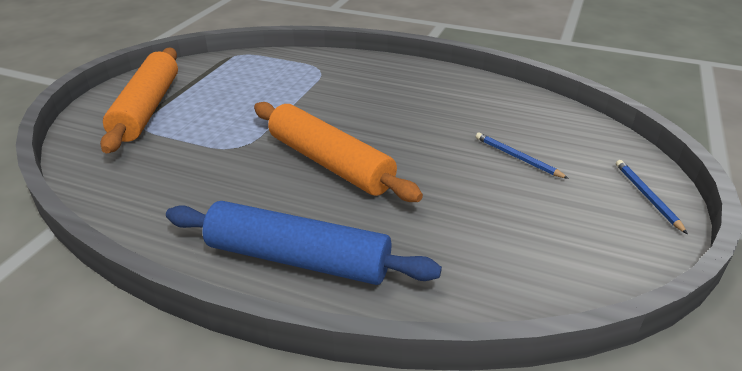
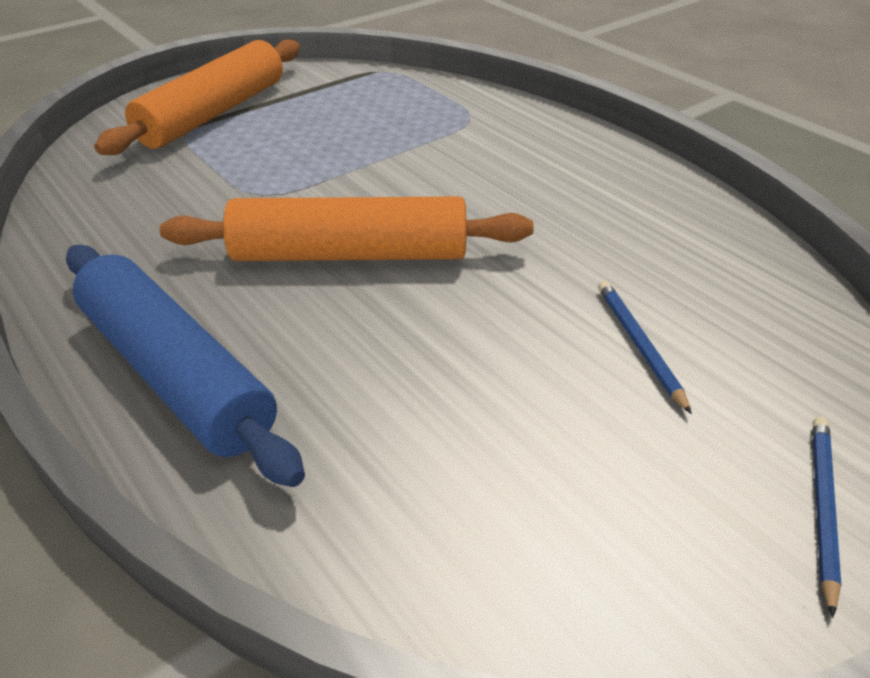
camera: 30 degrees right, 5 degrees up
(329, 163) = (349, 254): orange rolling pin -> orange rolling pin turned 75 degrees counterclockwise

